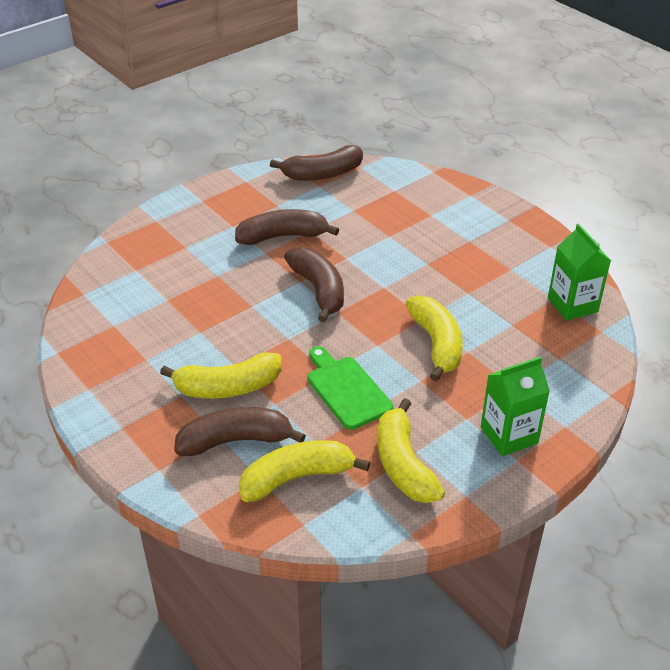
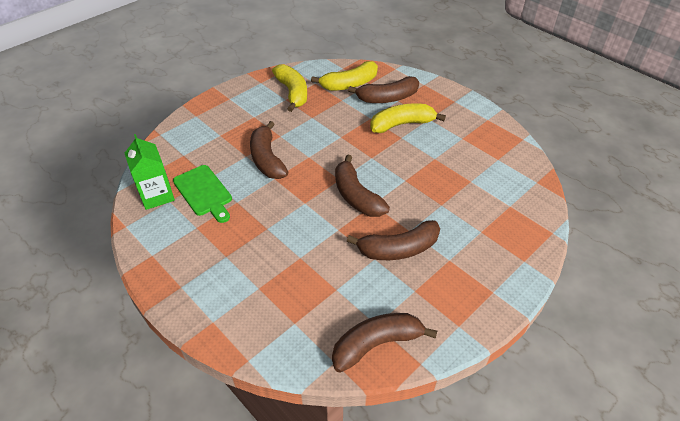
camera: 175 degrees right, 5 degrees up
(346, 389) = (327, 127): green cutting board -> green cutting board (204, 192)
(437, 344) = (267, 159): yellow banana -> brown banana
(509, 435) = (230, 109): green carton -> none

